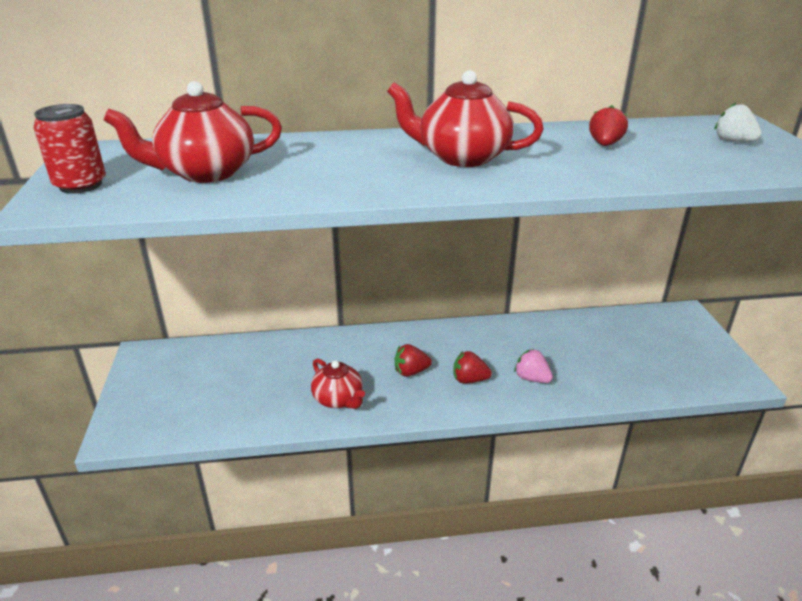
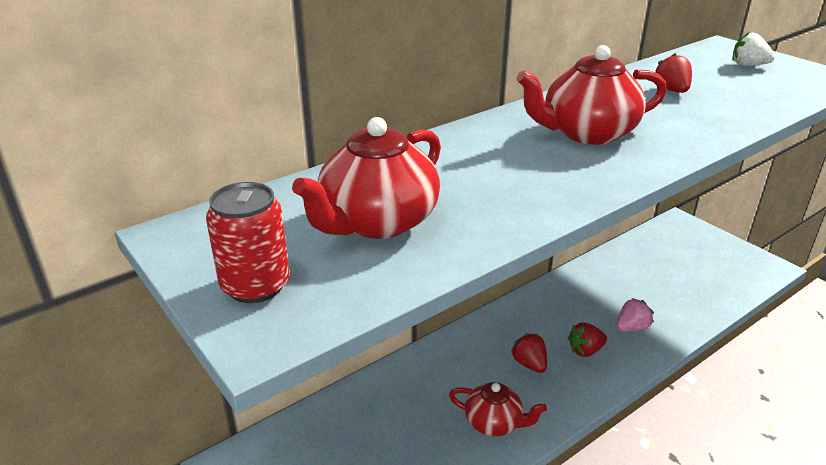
camera: 30 degrees left, 0 degrees up
(411, 372) = (529, 364): red strawberry -> red strawberry turned 105 degrees clockwise
(531, 378) = (631, 328): pink strawberry -> pink strawberry turned 135 degrees clockwise

